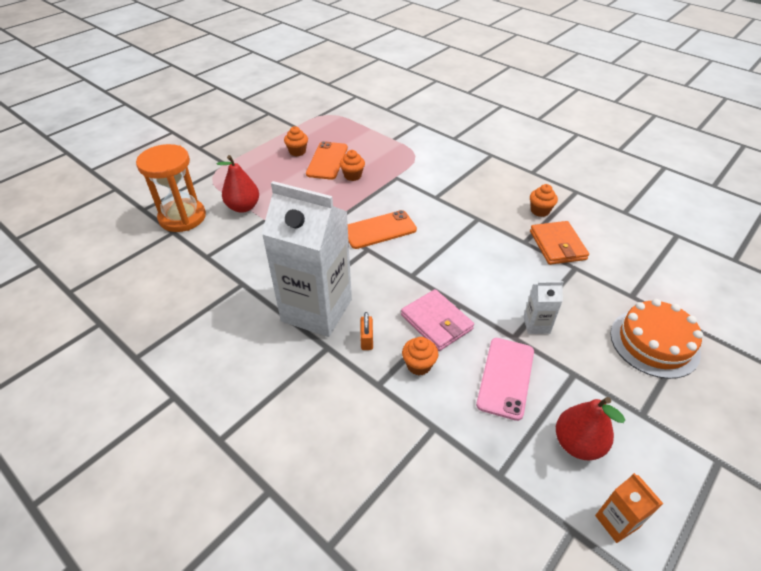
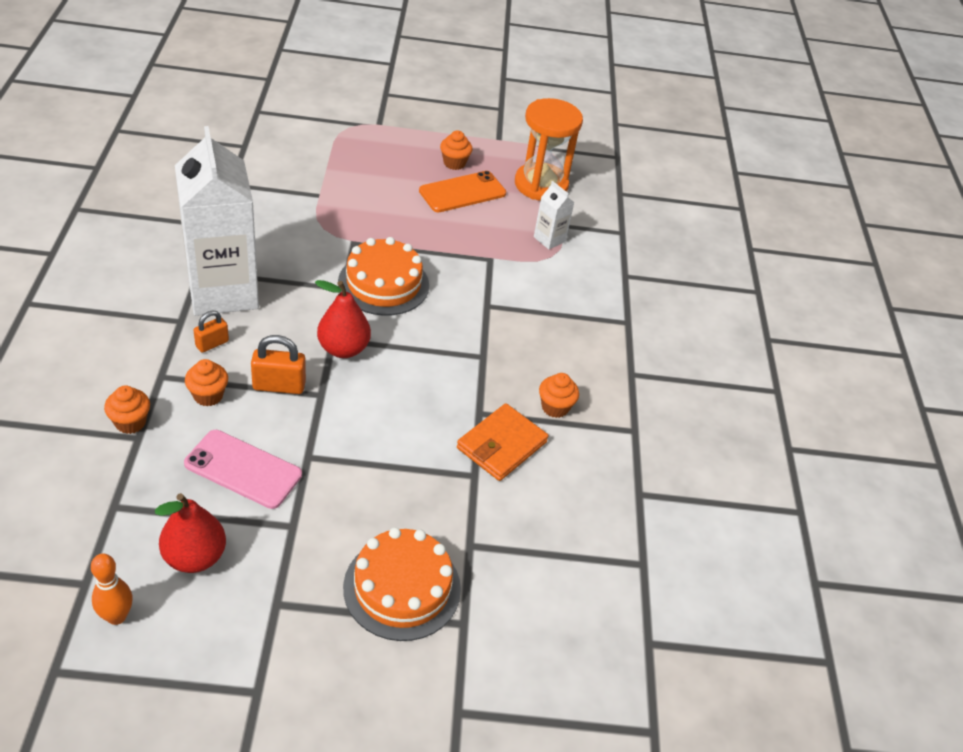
camera: 45 degrees right, 0 degrees up
(182, 217) = (269, 141): orange hourglass -> orange hourglass (541, 185)
(243, 207) = (323, 171): red pear -> red pear (343, 349)
(352, 176) = (456, 223): orange cupcake -> orange cupcake (130, 422)
(379, 230) = (383, 284): orange phone -> orange cake
(436, 322) = (279, 385): pink wallet -> orange padlock
(506, 377) = (243, 469): pink phone -> pink phone turned 45 degrees clockwise
(536, 325) = (343, 469): white carton -> white carton (549, 239)
(616, 522) = (116, 616): orange carton -> orange bowling pin

